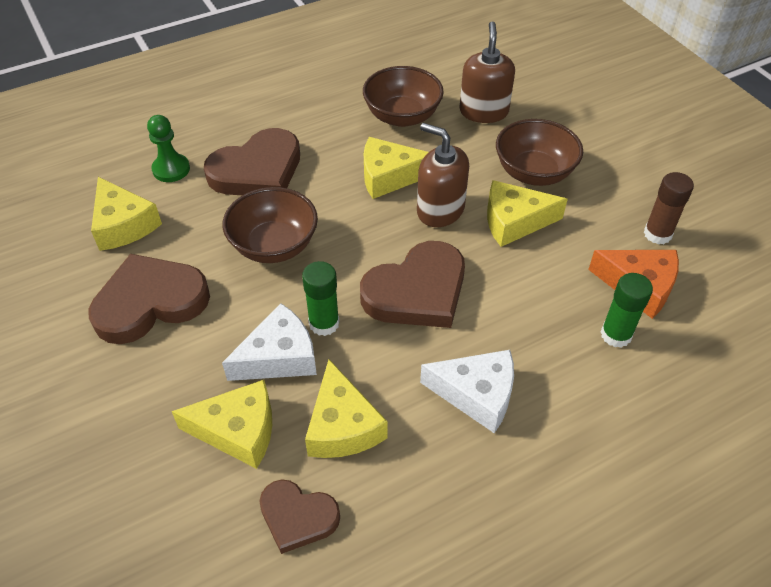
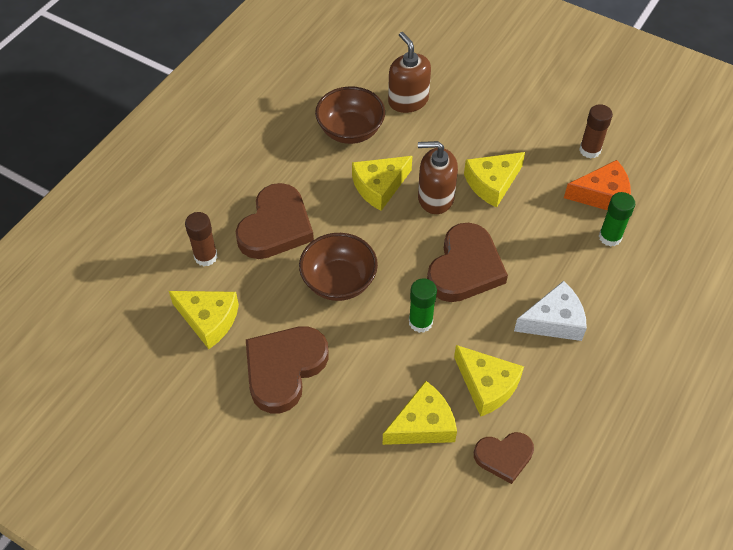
camera: 30 degrees left, 5 degrees up
(171, 169) = (206, 257): green pawn -> brown glue stick
(279, 357) = (409, 361): white cheese -> none
(534, 173) = (479, 138): brown bowl -> none

